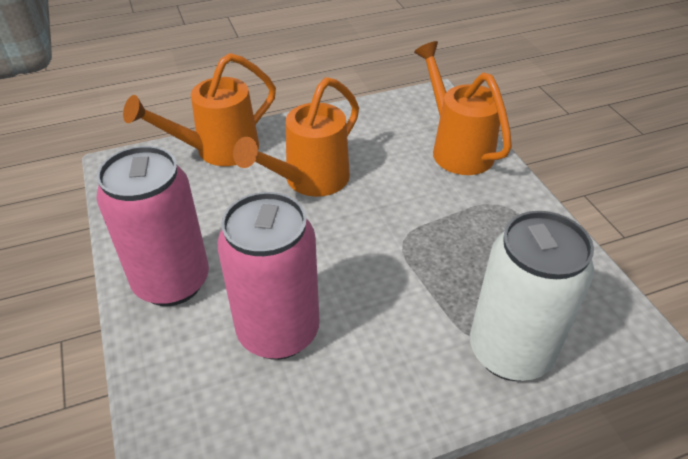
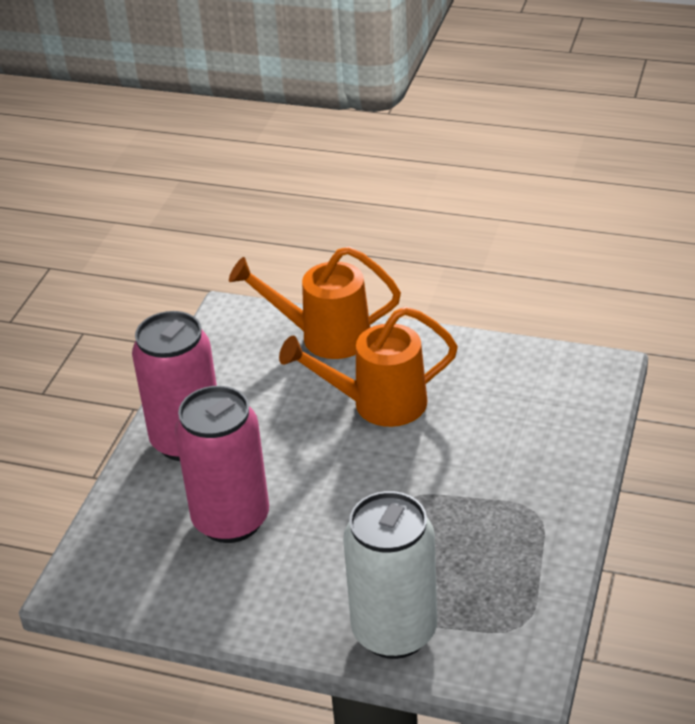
camera: 40 degrees right, 5 degrees down
(457, 149) = (558, 437): orange watering can -> none

